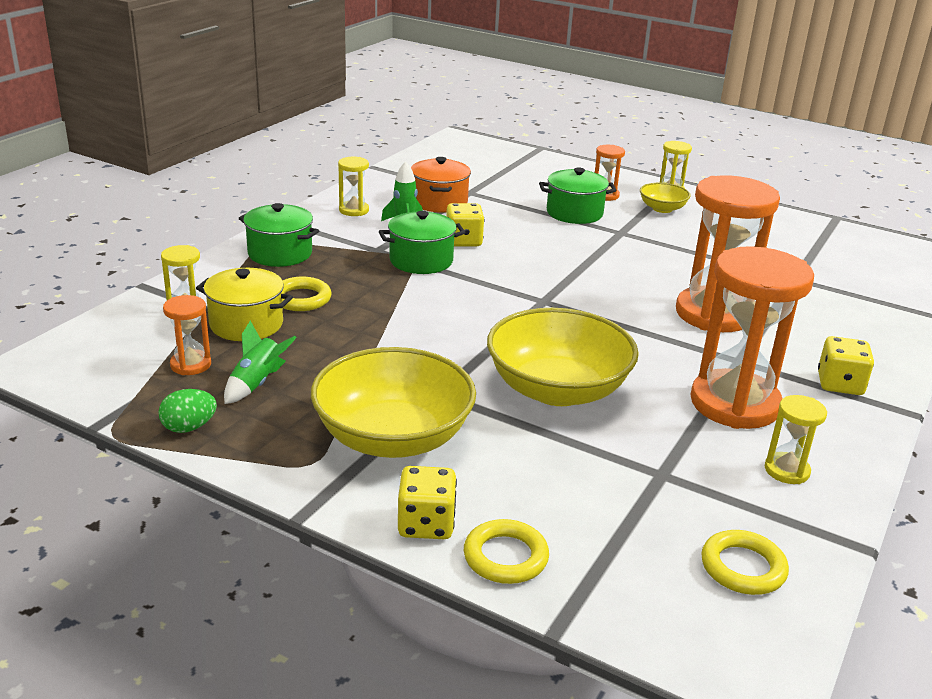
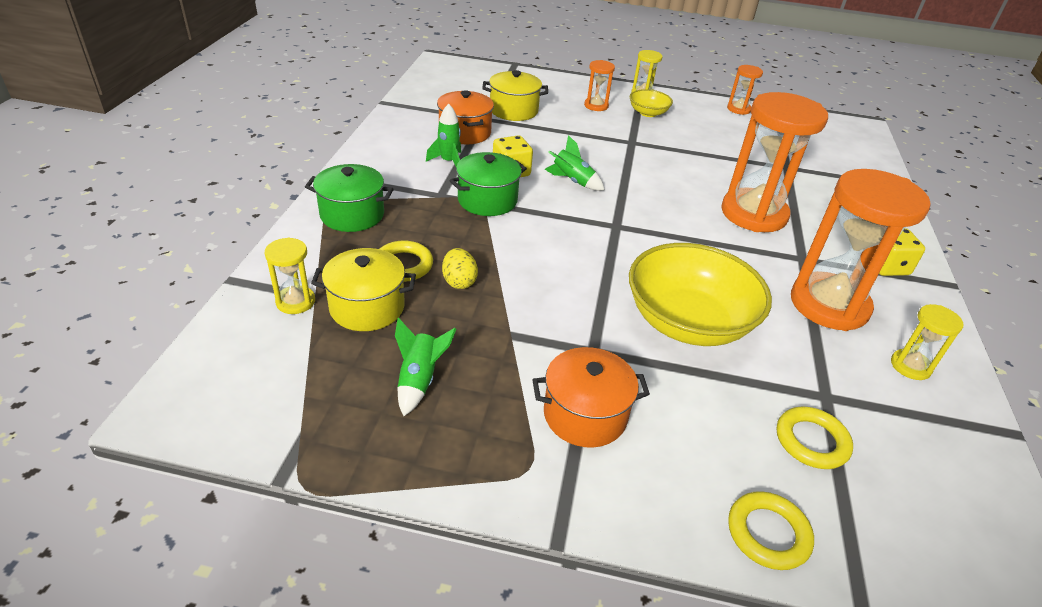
camera: 20 degrees left, 10 degrees up
(189, 427) = (382, 456): green egg -> none
(190, 365) = (338, 372): orange hourglass -> orange hourglass (738, 109)
(345, 319) = (459, 281): none -> yellow egg
(354, 210) = (394, 153): yellow hourglass -> none
(393, 437) = (585, 415): yellow bowl -> orange pot
(426, 524) = (677, 515): yellow dice -> none
(507, 189) = (513, 110): none -> yellow pot
(525, 257) = (572, 181): none -> green rocket
(574, 213) = (583, 128): green pot -> none
(743, 567) = (950, 483): yellow ring -> yellow ring (811, 441)

